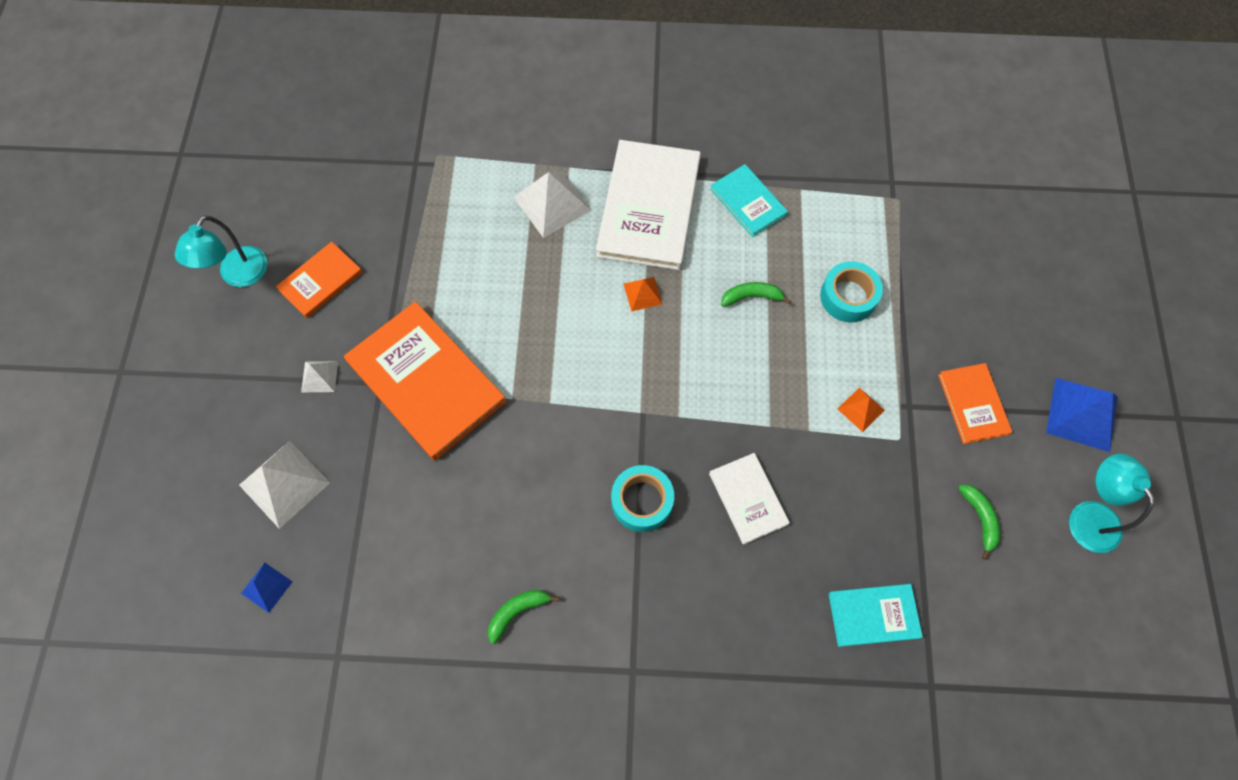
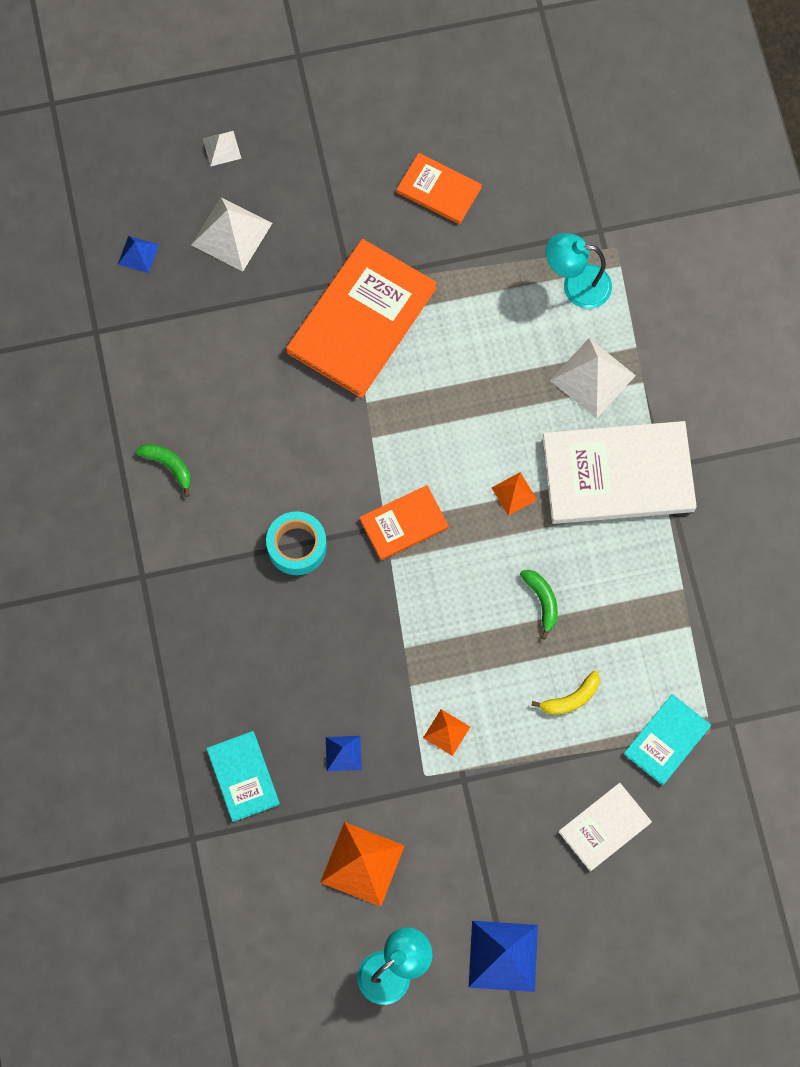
camera: 75 degrees right, 5 degrees up
(238, 275) = (423, 115): turquoise lamp -> turquoise lamp (576, 285)
(319, 376) = (341, 225): white pyramid -> white pyramid (222, 148)
(748, 202) = (656, 574): turquoise book -> turquoise book (667, 740)
(748, 499) = (325, 642): white book -> white book (604, 827)
(848, 297) = (571, 698): turquoise tape -> yellow banana
(865, 509) = (343, 753): none -> blue pyramid
(973, 404) = (483, 843): orange book -> orange book (404, 524)
(980, 519) = (362, 864): green banana -> orange pyramid

